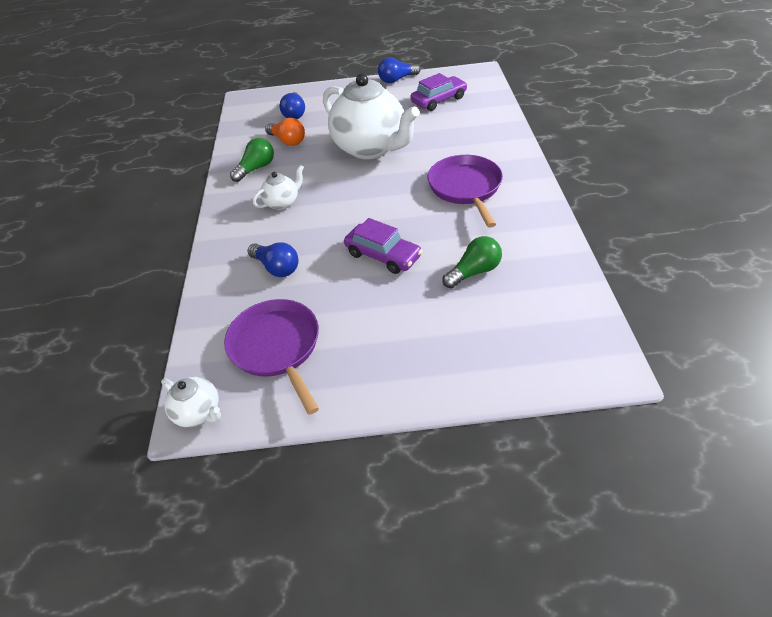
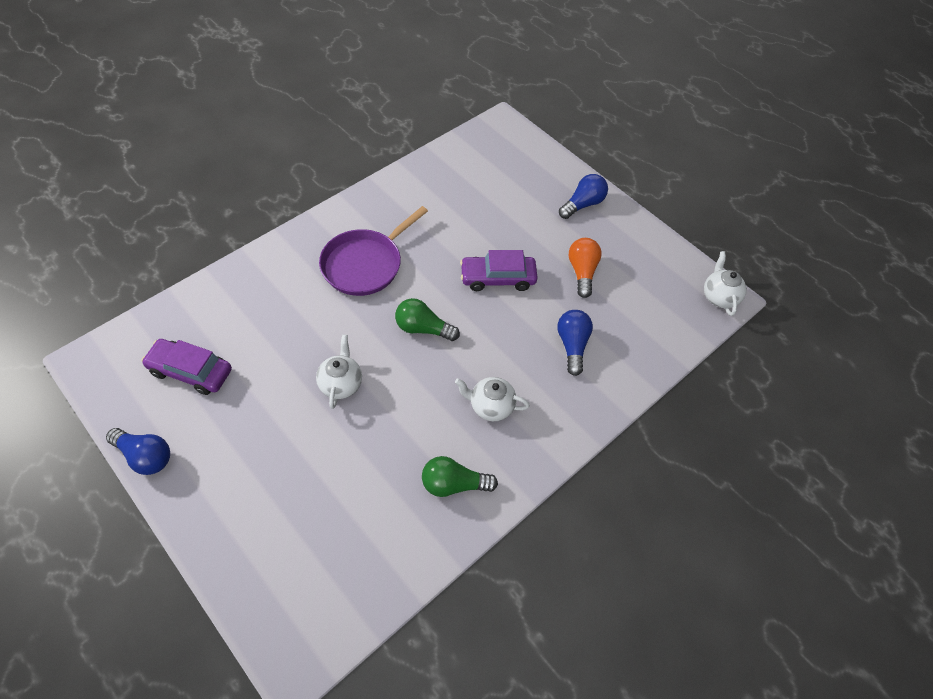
camera: 135 degrees left, 10 degrees up
(277, 347) = (637, 289): purple pan -> none
(288, 141) = (377, 492): orange light bulb -> orange light bulb (582, 272)
(295, 114) = (305, 536): blue light bulb -> blue light bulb (583, 204)
(371, 148) = (341, 384): white teapot -> white teapot, size x0.45
(383, 255) = (498, 278): purple car -> purple car turned 90 degrees counterclockwise
(474, 272) = (471, 213): green light bulb -> green light bulb (423, 328)

